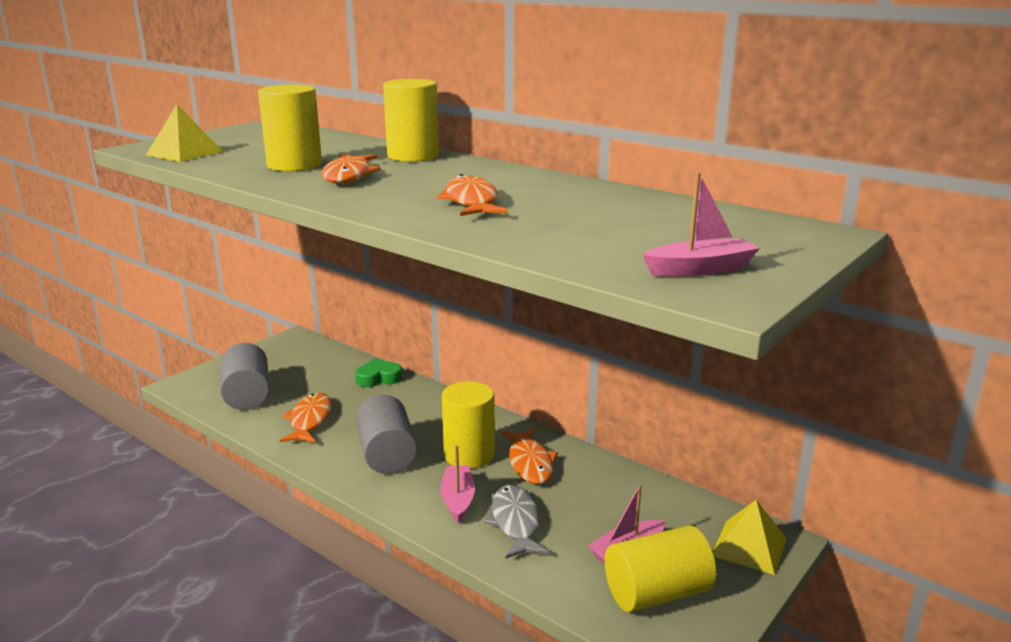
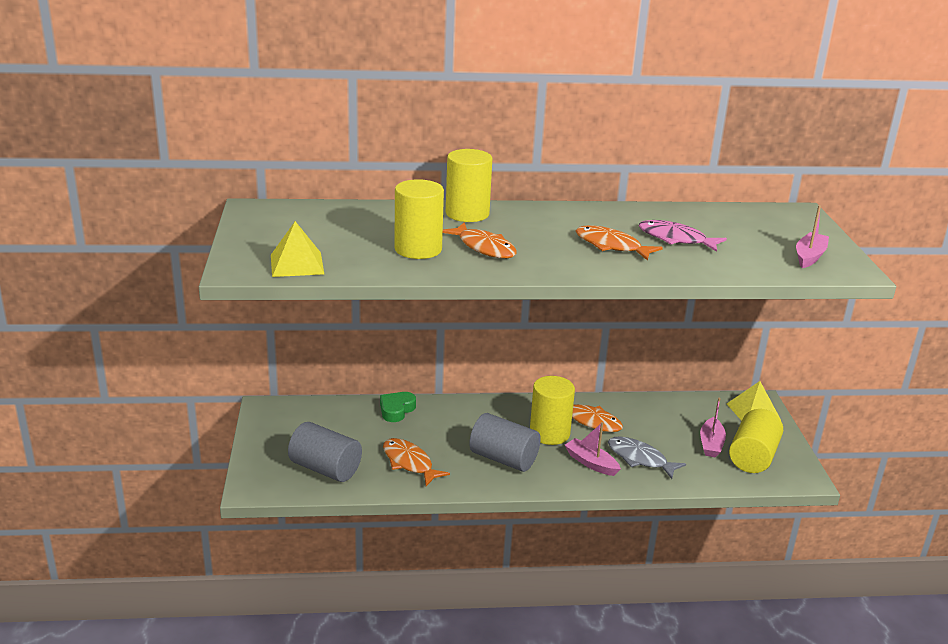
camera: 45 degrees left, 5 degrees up
(563, 214) = (676, 239): none -> pink fish

